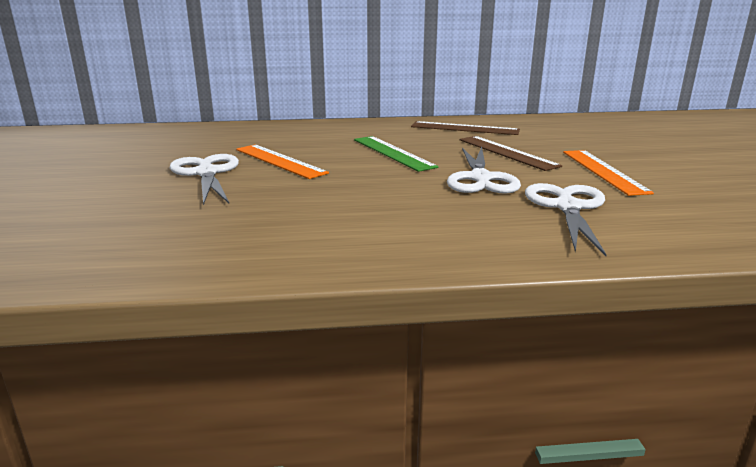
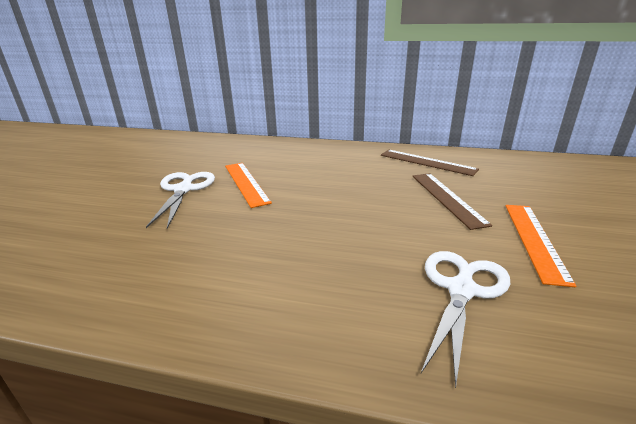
camera: 20 degrees right, 5 degrees up
(393, 153) = (342, 185): green ruler -> none
(480, 178) = (398, 231): white scissors -> none

